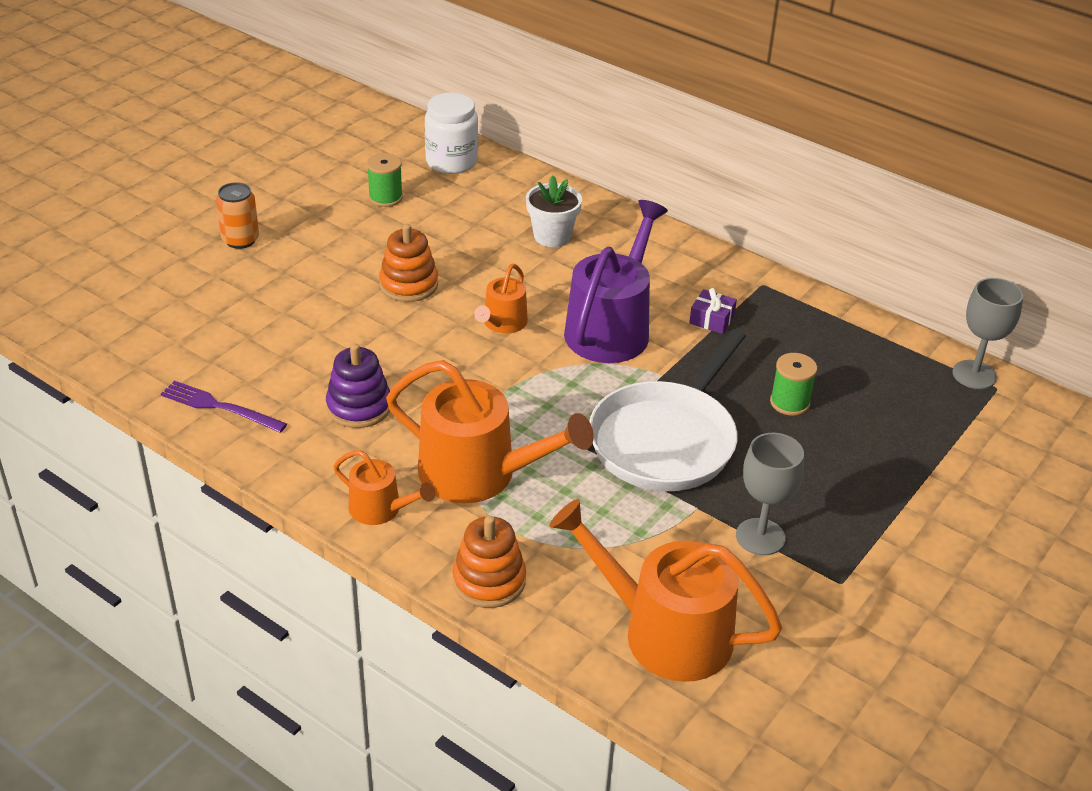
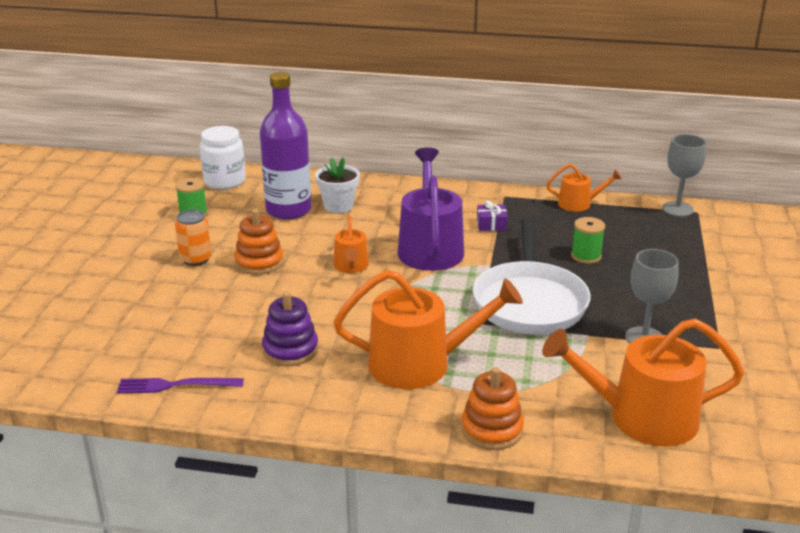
camera: 25 degrees left, 10 degrees down
(240, 240) = (97, 270): orange can -> orange can (196, 259)
(380, 509) = (368, 411): orange watering can -> orange watering can (578, 204)
(492, 224) = (288, 210): none -> purple bottle

